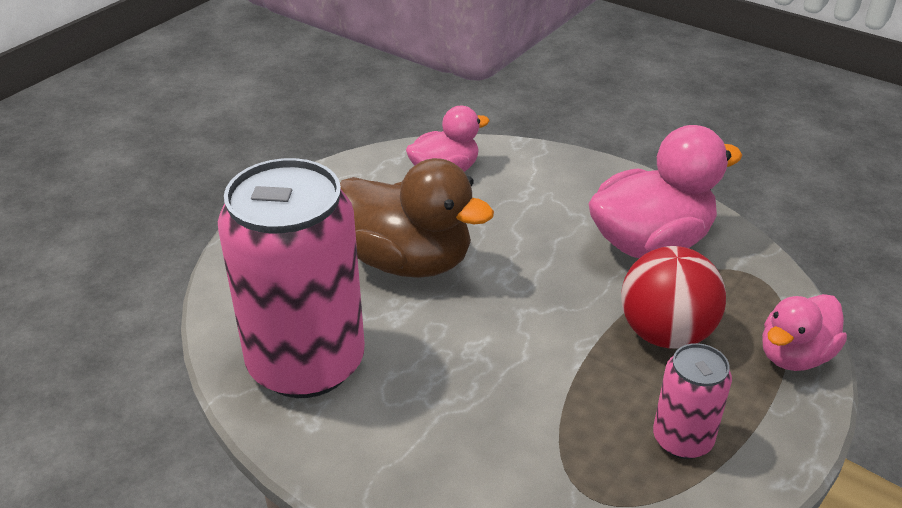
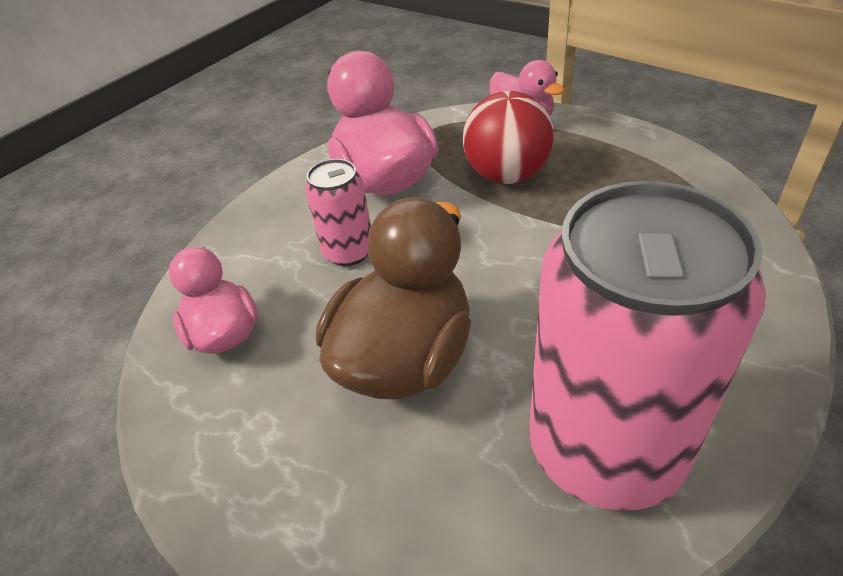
camera: 85 degrees left, 5 degrees up
(682, 439) = (626, 172): pink can -> pink can (348, 252)

